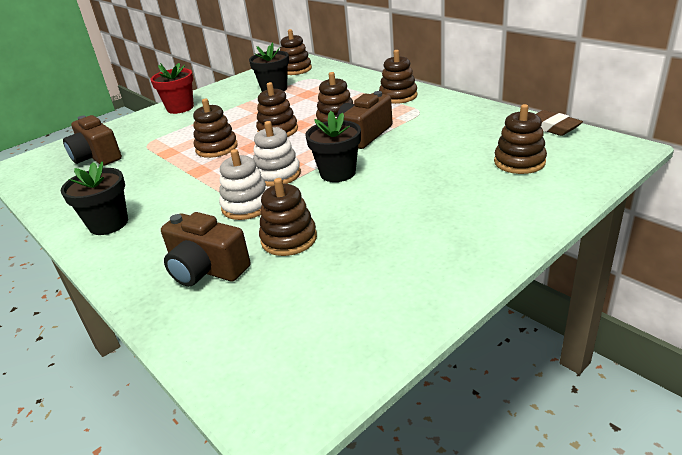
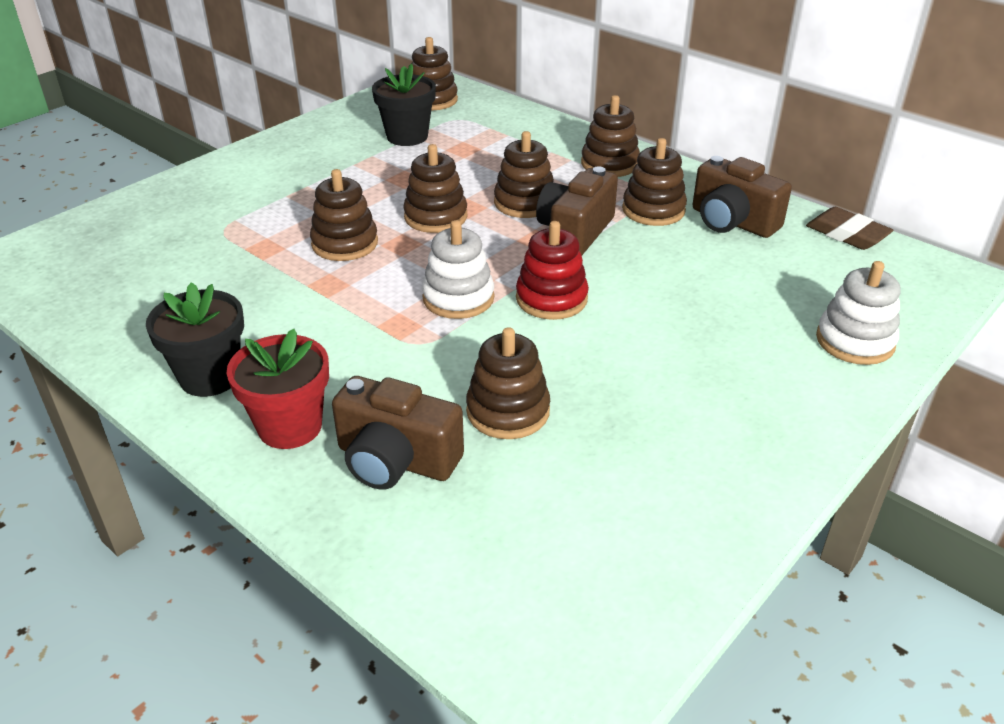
camera: 10 degrees left, 5 degrees up
(96, 157) = (144, 250): brown camera -> brown camera (732, 222)
(180, 108) = (258, 162): red flower pot -> red flower pot (290, 427)
(247, 206) = (426, 352): white stacking toy -> white stacking toy (855, 341)
(338, 173) = (551, 299): black flower pot -> red stacking toy
(519, 162) = (813, 291): brown stacking toy -> brown stacking toy (653, 210)

